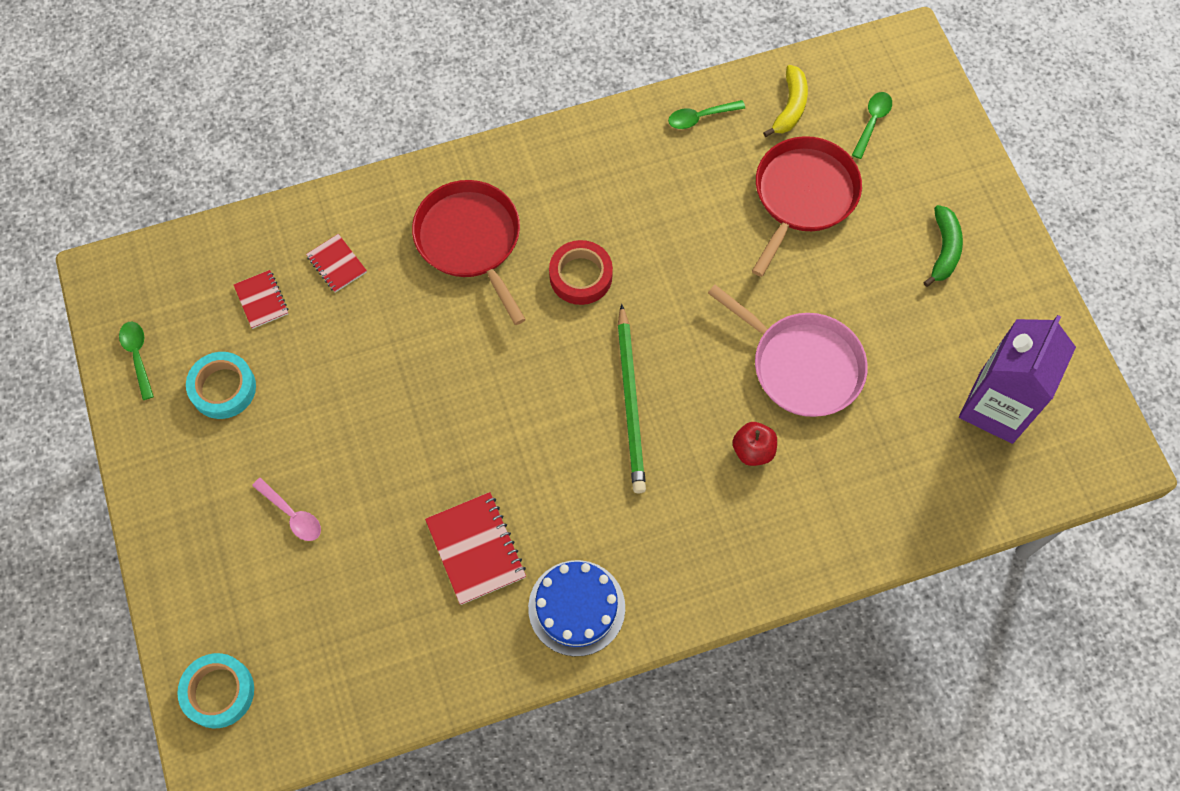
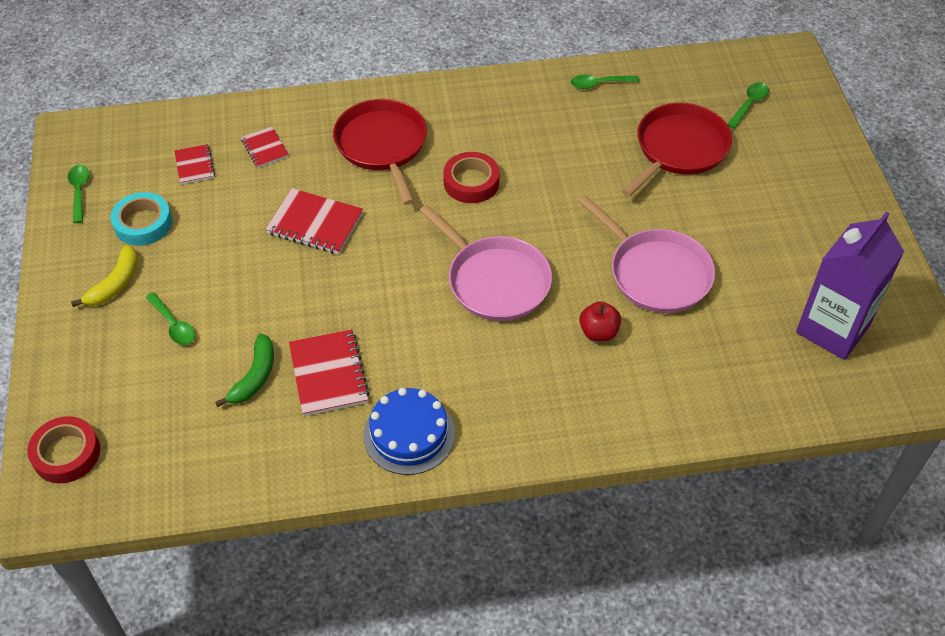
camera: 10 degrees right, 15 degrees down
(218, 692) = (66, 454): turquoise tape -> red tape
(292, 515) = (174, 325): pink spoon -> green spoon
(417, 358) = (315, 224): none -> red notebook
(630, 402) = (494, 281): green pencil -> pink pan
(790, 107) = (678, 86): yellow banana -> yellow banana (115, 283)
(944, 250) = (800, 203): green banana -> green banana (254, 376)

